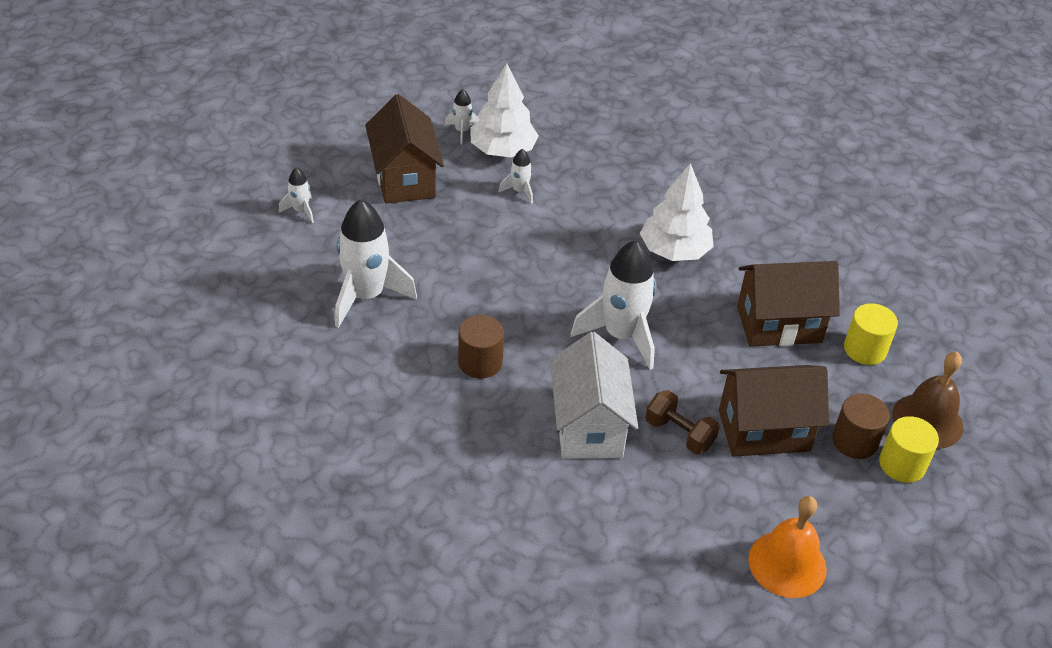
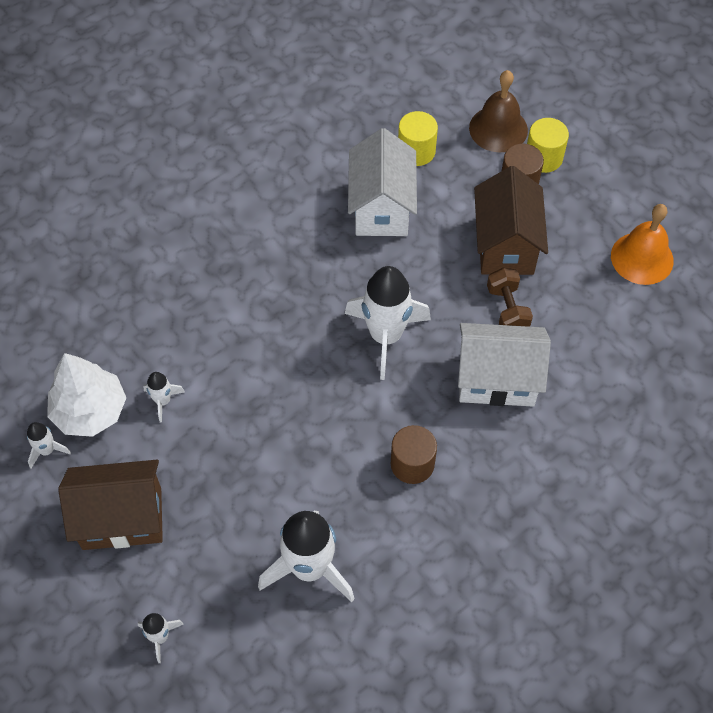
camera: 80 degrees left, 15 degrees up
(674, 250) = (274, 272): white tree -> none
(679, 434) = (507, 309): brown dumbbell -> brown dumbbell turned 60 degrees counterclockwise
(779, 324) = (381, 207): brown house -> white house

